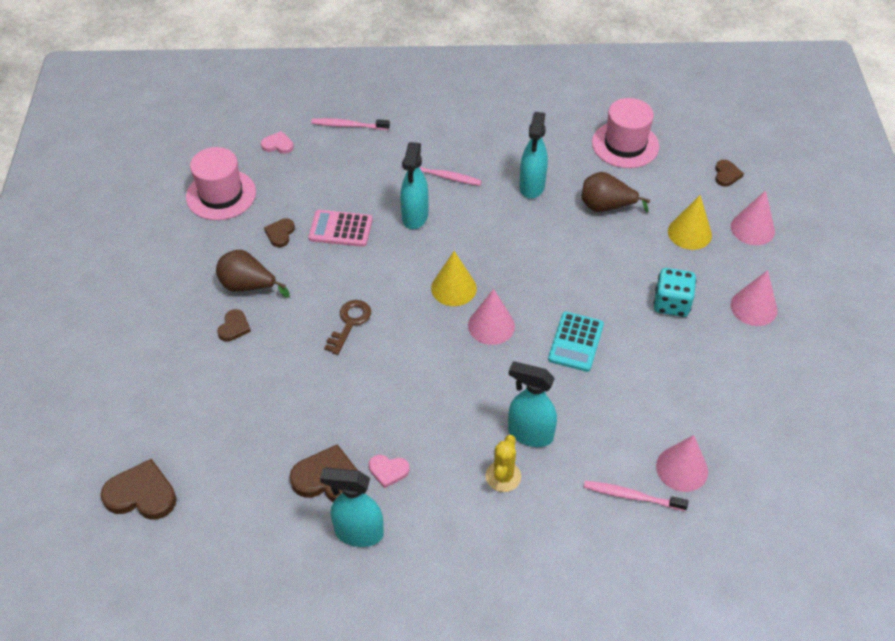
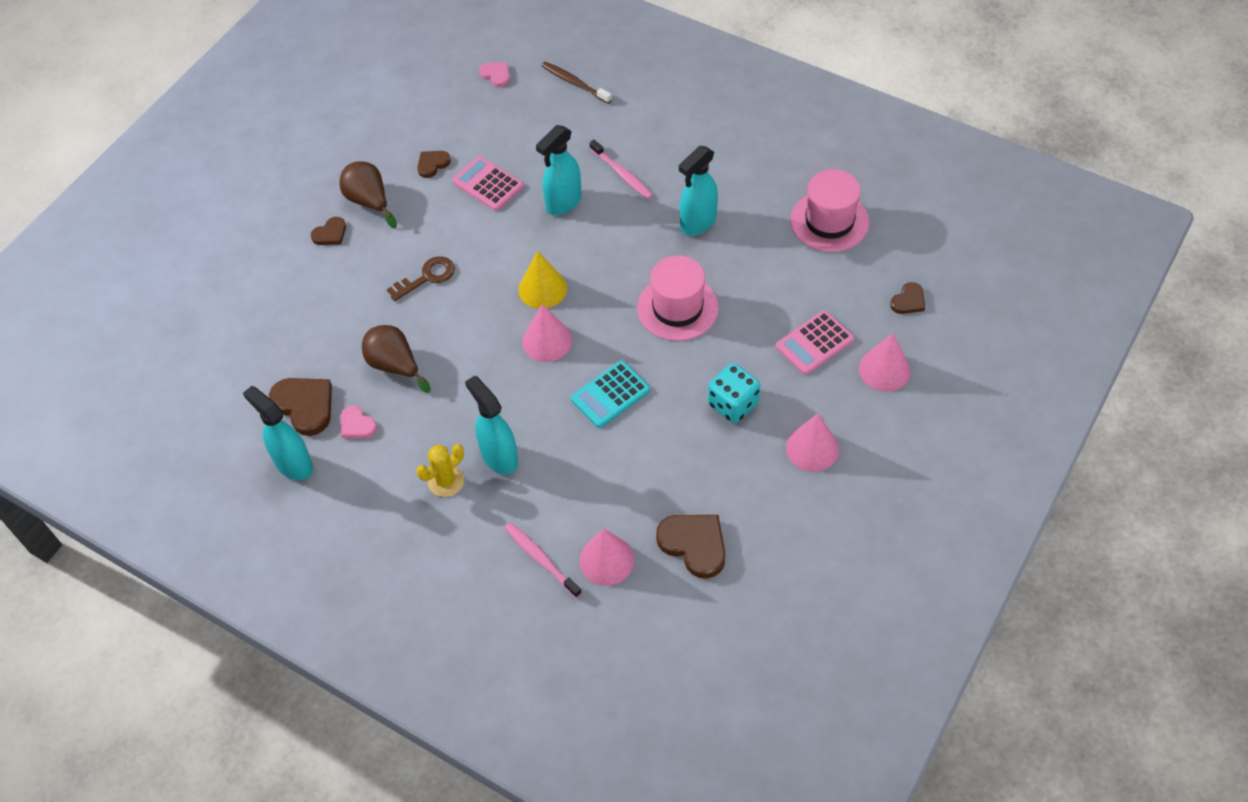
camera: 35 degrees right, 5 degrees up
(141, 494) = (158, 342): brown heart -> brown heart (694, 545)
(221, 195) = (410, 103): pink hat -> pink hat (677, 308)
(348, 125) = (574, 83): pink toothbrush -> brown toothbrush
(606, 207) = (753, 277): brown pear -> brown pear (395, 365)
(689, 233) = (814, 343): yellow cone -> pink calculator

